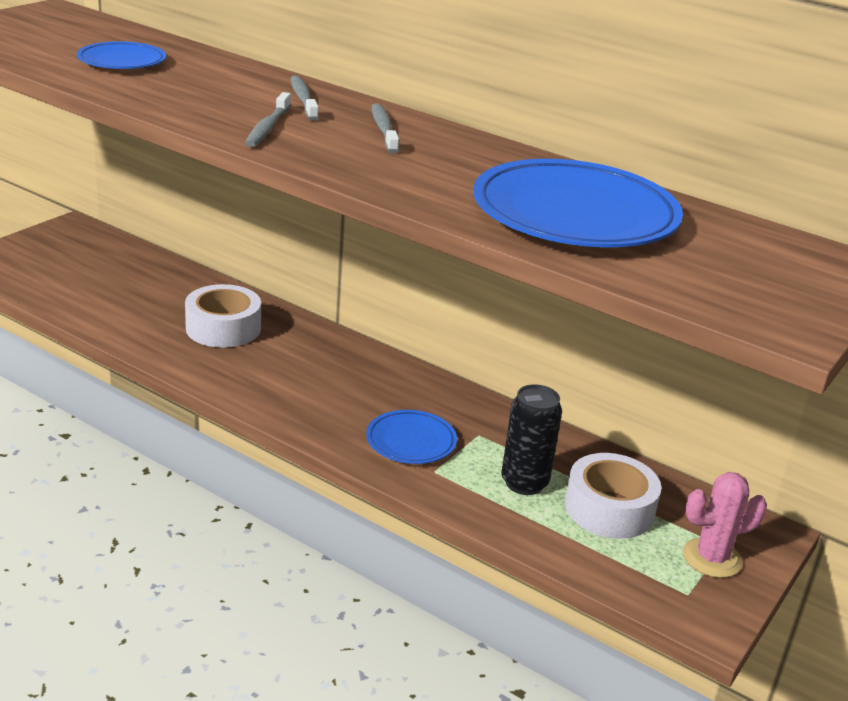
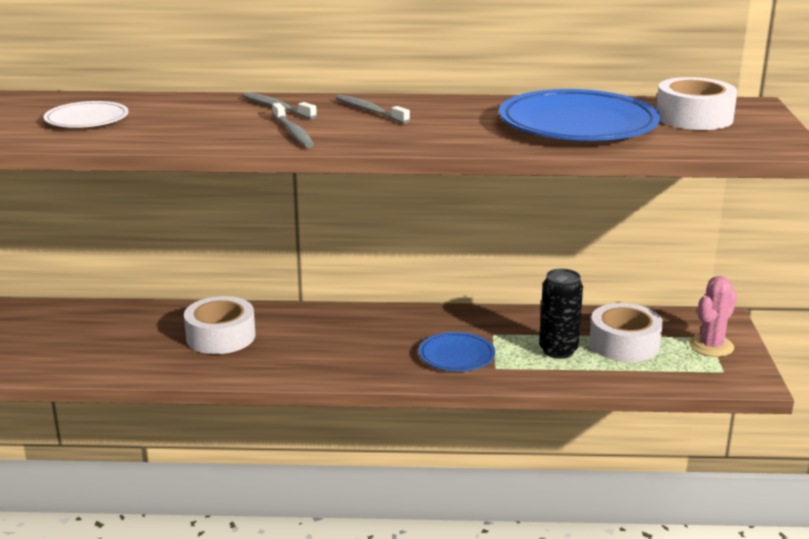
camera: 30 degrees left, 5 degrees down
(122, 61) = (87, 120): blue plate -> white plate
(737, 252) = (694, 117): none -> white tape

